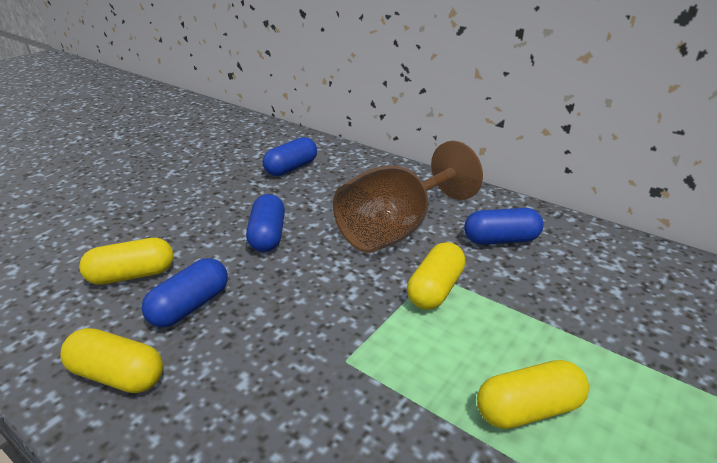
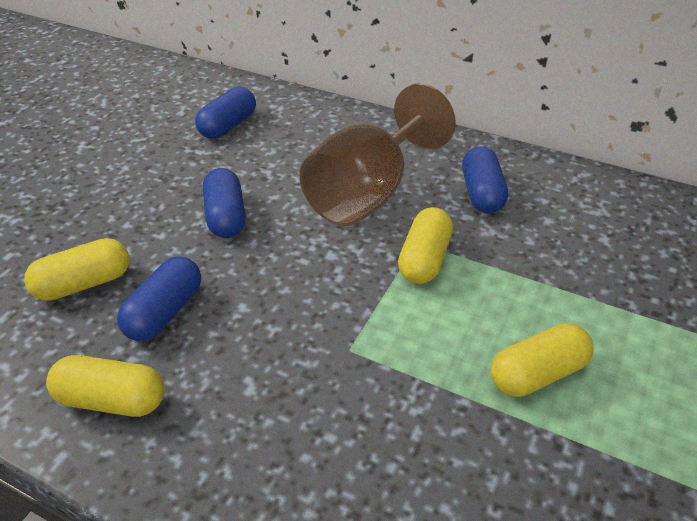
camera: 10 degrees left, 10 degrees up
(501, 240) = (481, 193): blue capsule -> blue capsule turned 75 degrees counterclockwise

